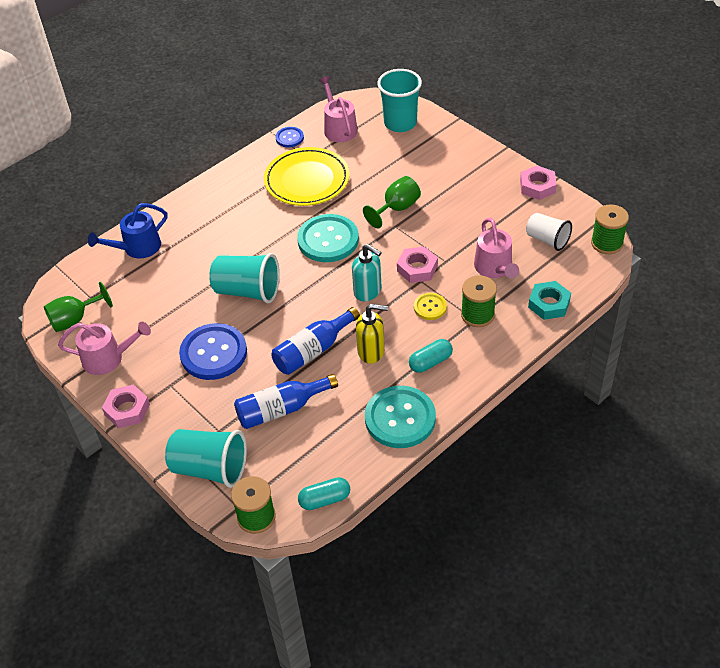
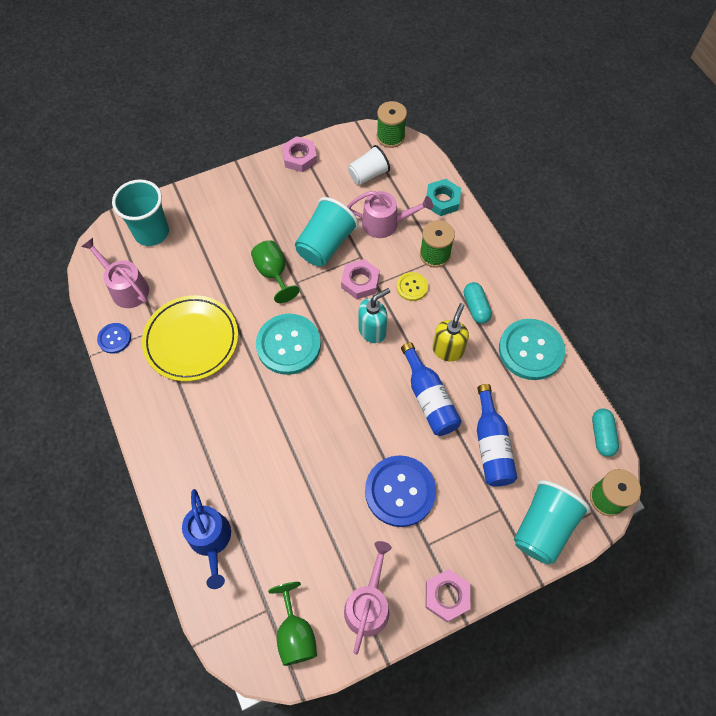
camera: 75 degrees left, 15 degrees up
(248, 291) = (327, 438): turquoise cup -> turquoise cup (325, 244)
(339, 128) = (126, 288): pink watering can -> pink watering can turned 45 degrees clockwise

